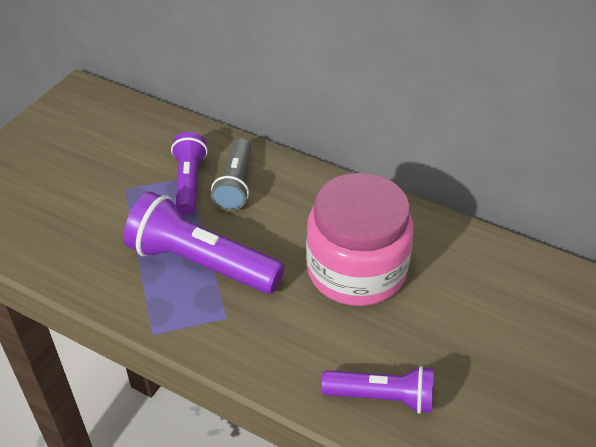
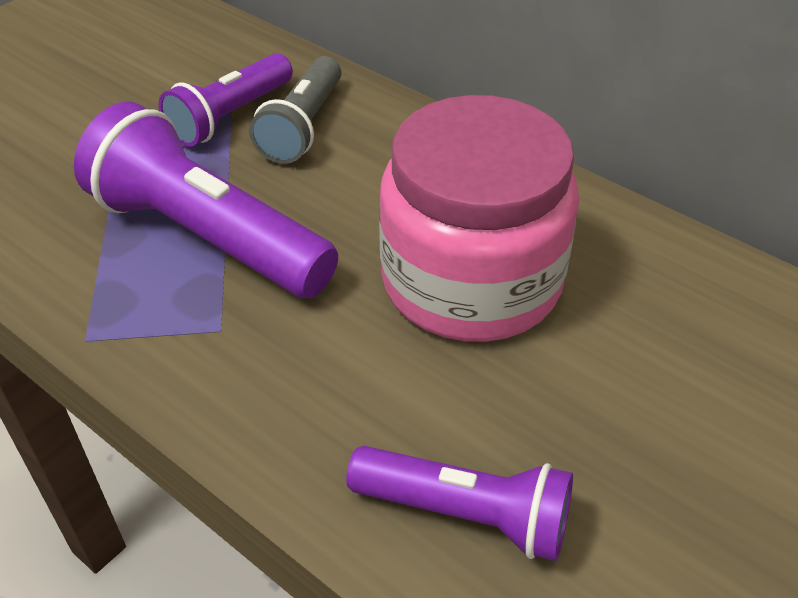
camera: 10 degrees right, 0 degrees up
(189, 182) = (230, 116): purple flashlight -> purple flashlight turned 150 degrees counterclockwise

